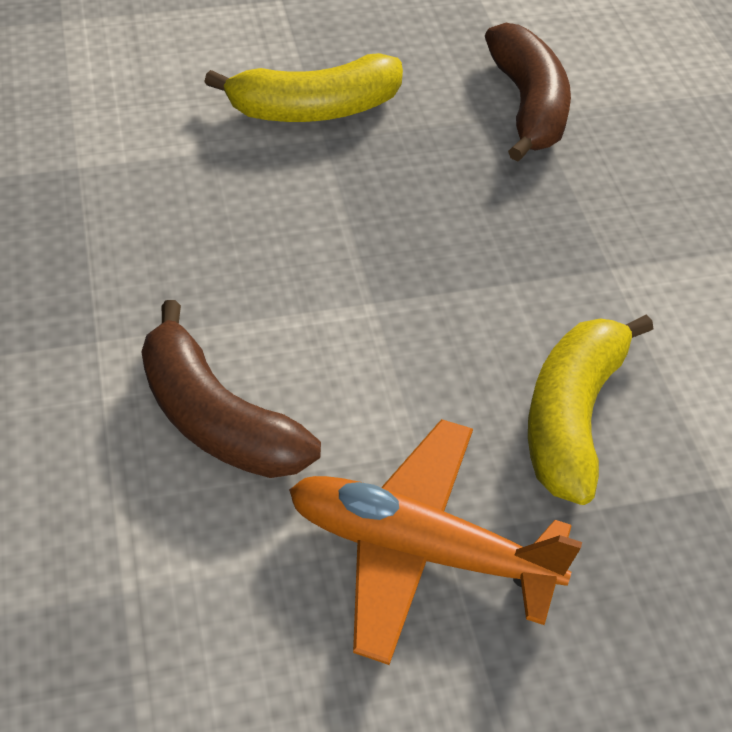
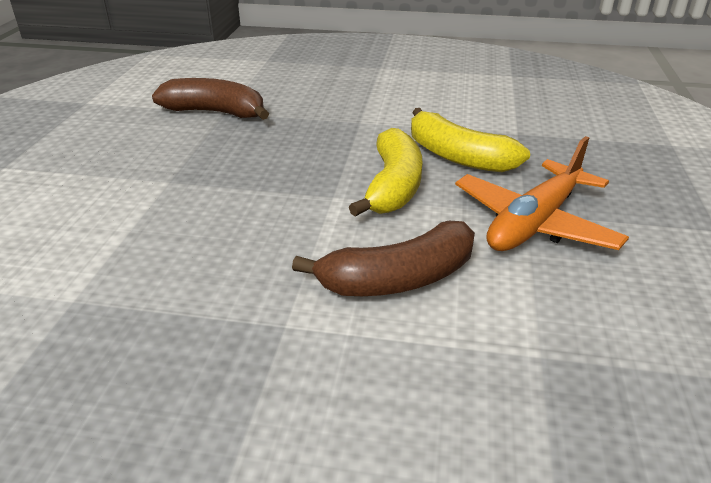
camera: 65 degrees left, 15 degrees down
(314, 109) = (136, 178): yellow banana -> yellow banana (393, 186)

